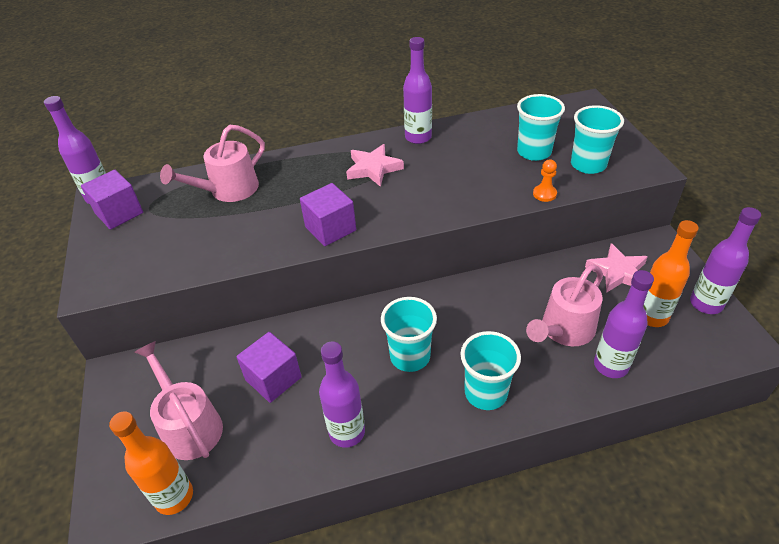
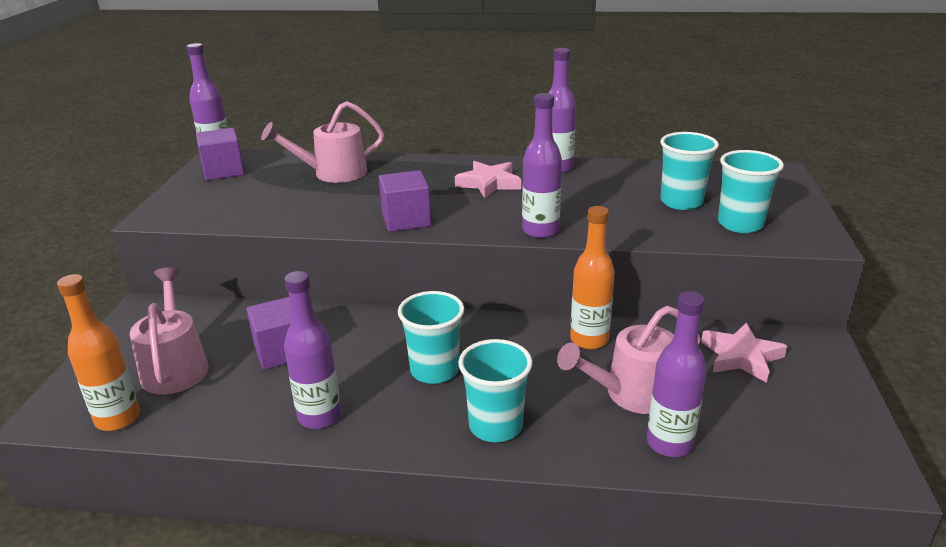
camera: 20 degrees right, 15 degrees down
(544, 194) = (665, 238): orange pawn -> none
(651, 316) = (758, 410): orange bottle -> orange bottle (589, 340)
(706, 304) = (845, 417): purple bottle -> purple bottle (540, 231)

